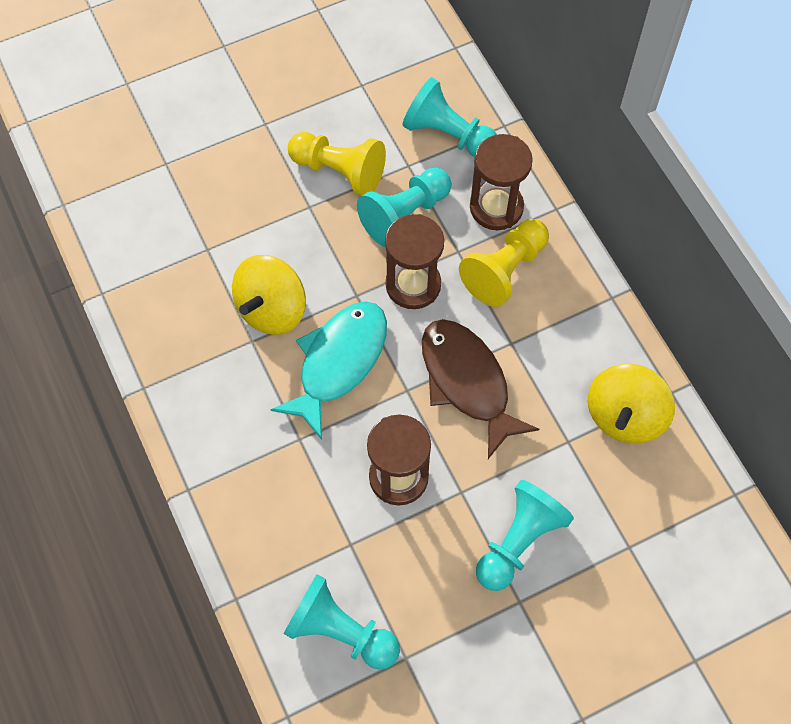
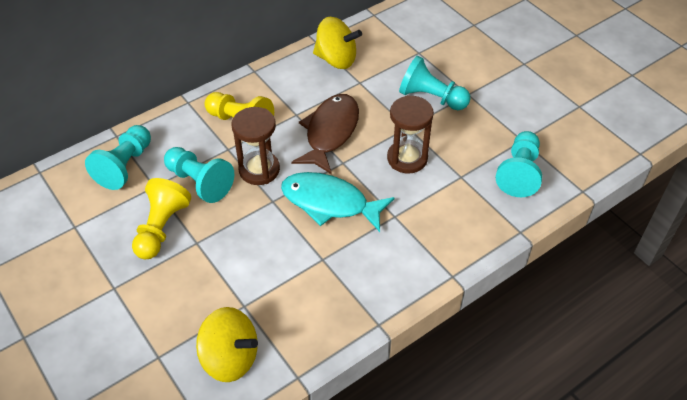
camera: 100 degrees left, 15 degrees down
(272, 309) = (293, 251): yellow spinning top -> yellow spinning top (230, 358)
(467, 382) = (330, 132): brown fish -> brown fish turned 150 degrees clockwise
(496, 207) = (189, 132): brown hourglass -> none

